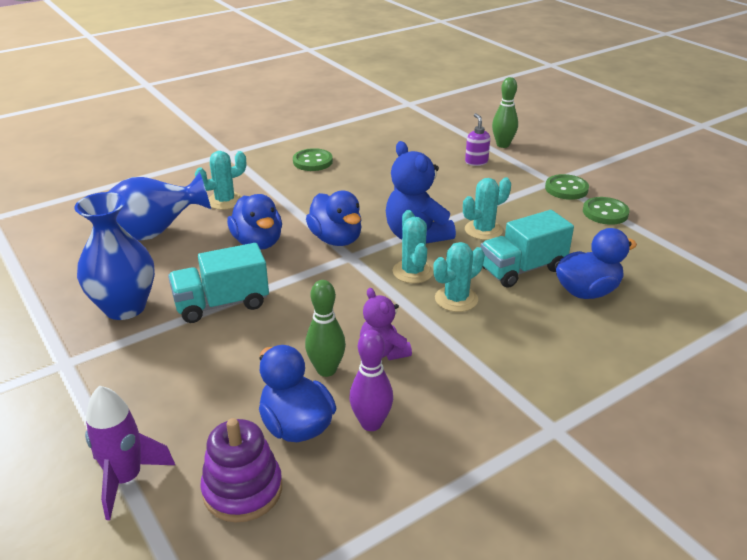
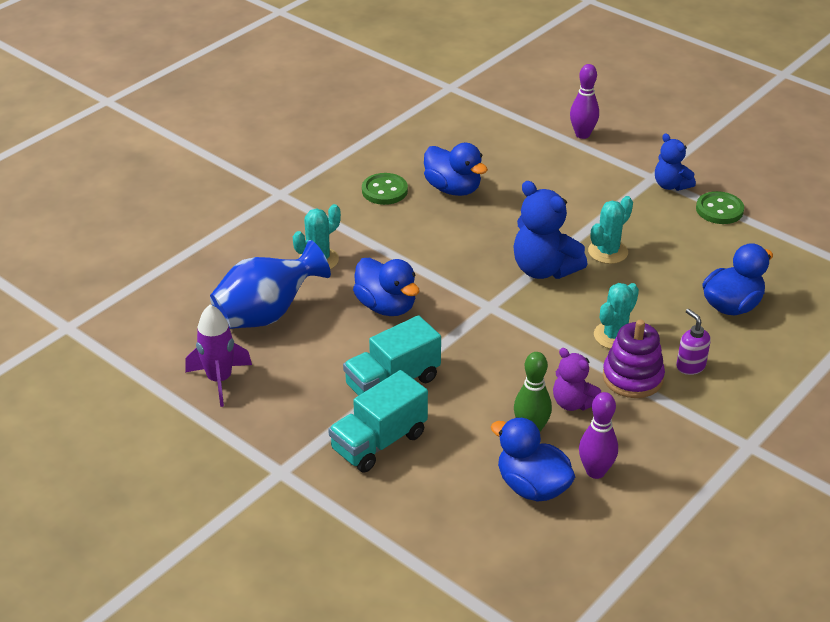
camera: 15 degrees left, 5 degrees up
(125, 307) = (298, 404): blue vase -> none
(126, 479) = (414, 561): purple rocket -> purple rocket (219, 380)
(242, 490) = (518, 549): purple stacking toy -> purple stacking toy (632, 377)
(336, 239) = (465, 288): blue duck -> blue duck (453, 189)
(413, 272) = (560, 313): turquoise cactus -> none
(476, 162) = (563, 163): purple soap dispenser -> purple soap dispenser (690, 366)
(502, 145) = (582, 134): green bowling pin -> purple bowling pin
(522, 269) = (663, 291): turquoise truck -> turquoise truck (379, 442)
(566, 189) = (671, 185): green button -> blue teddy bear

